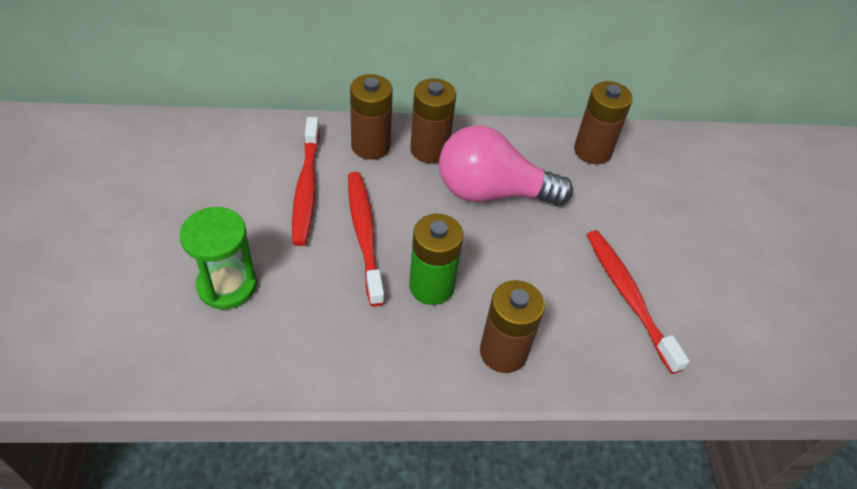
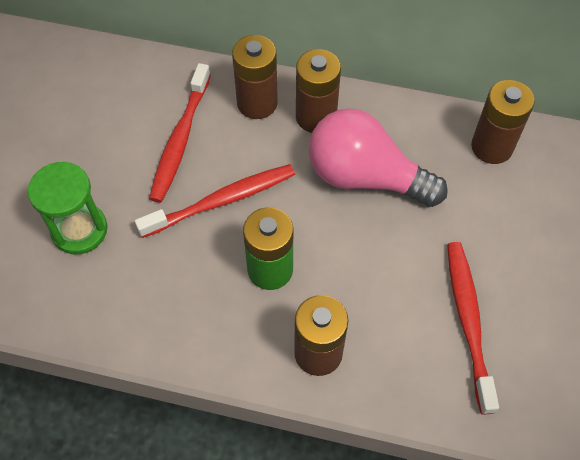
camera: 20 degrees right, 10 degrees up
(364, 234) = (221, 201): red toothbrush -> red toothbrush turned 60 degrees clockwise

